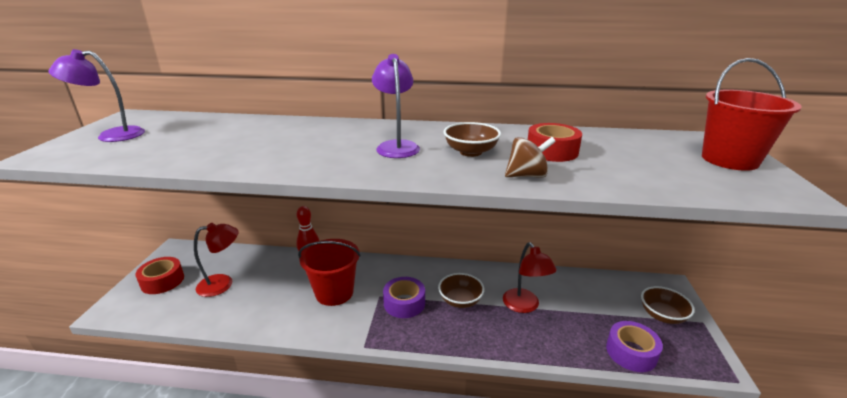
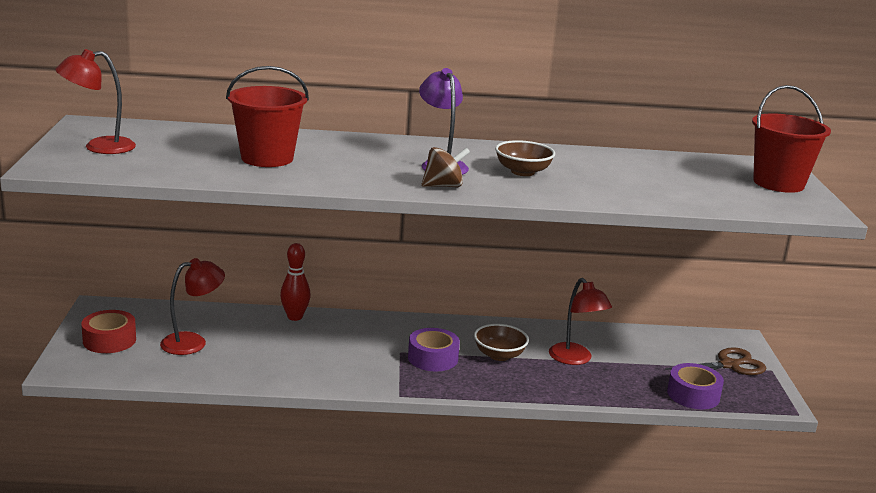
camera: 10 degrees left, 5 degrees down
(112, 135) = (99, 147): purple lamp -> red lamp
(334, 292) = (342, 349): red bucket -> red bucket (267, 158)
(527, 176) = (584, 194): brown spinning top -> brown spinning top (443, 186)
(552, 151) = (606, 172): red tape -> none
(662, 315) = (729, 365): brown bowl -> brown scissors

